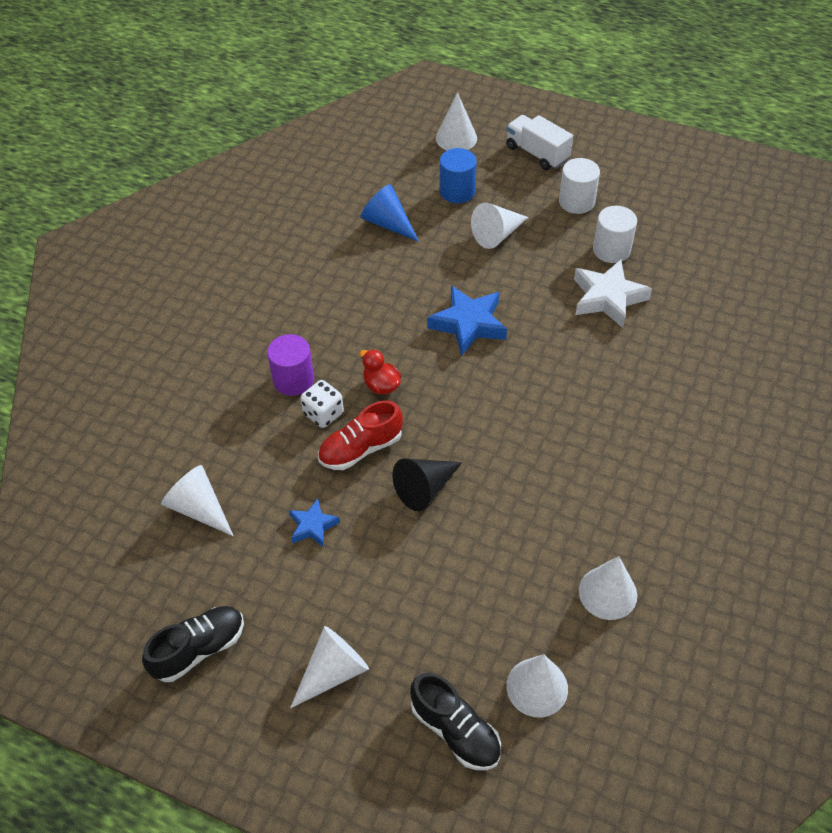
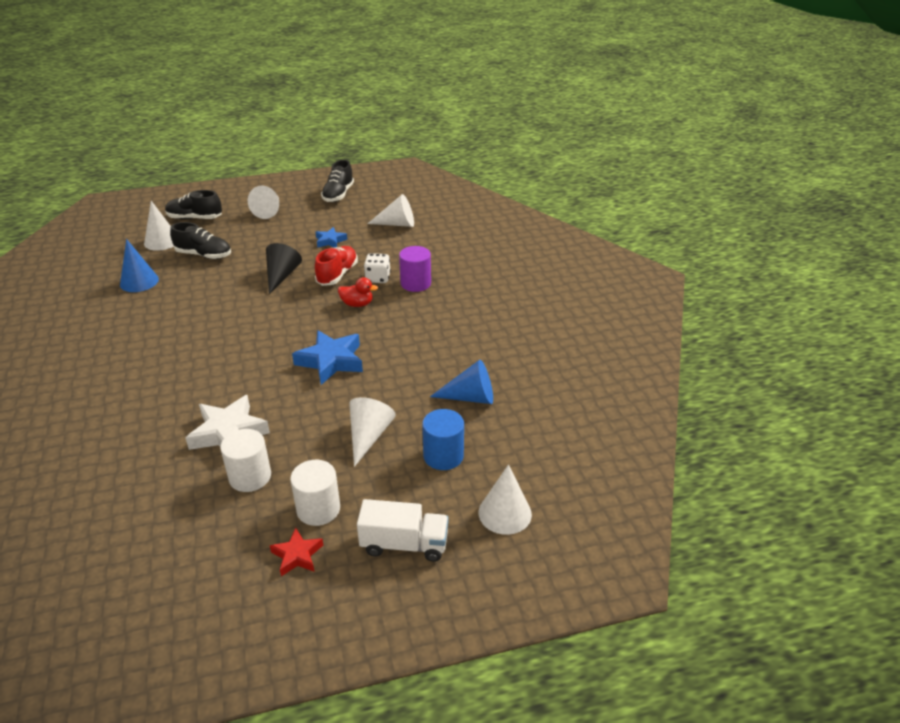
camera: 140 degrees right, 15 degrees down
(494, 604) = (204, 255): none -> black shoe
(607, 593) = (139, 281): white cone -> blue cone
(610, 181) = (297, 555): none -> red star

